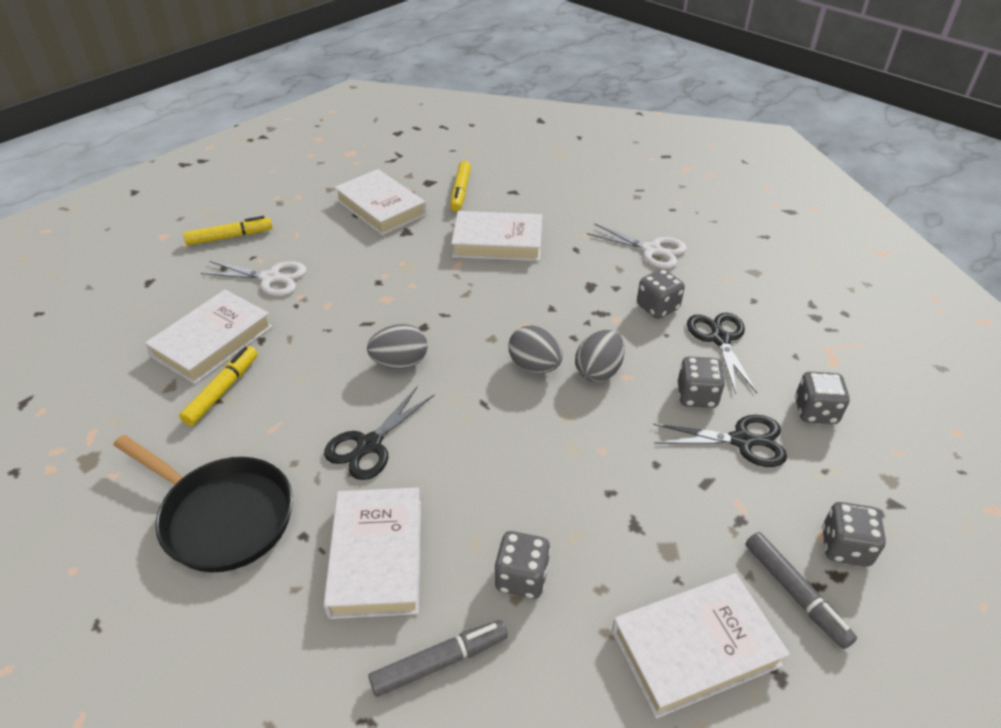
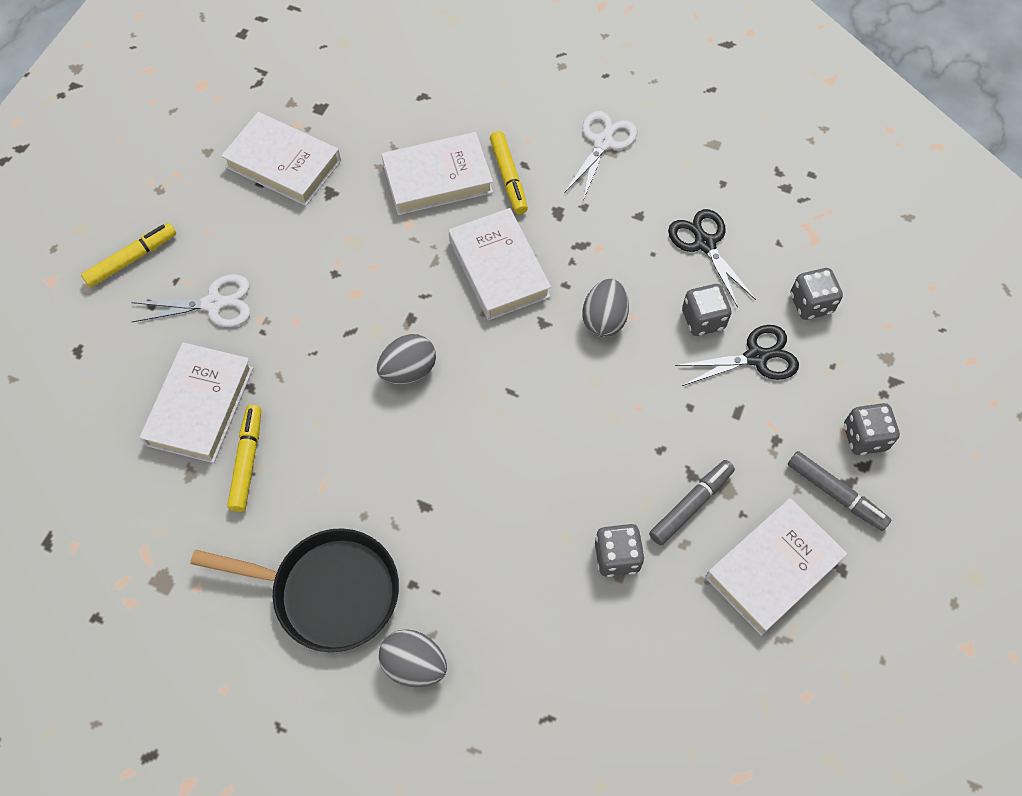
camera: 20 degrees left, 20 degrees up
(369, 445) = (425, 473): black scissors -> none
(377, 556) = (487, 581): white book -> white book (499, 268)
(440, 662) = (582, 652): grey marker -> grey marker (691, 505)
(460, 191) = (363, 112): yellow marker -> yellow marker (508, 177)
(534, 366) = (541, 332): grey egg -> grey egg (414, 664)
(651, 250) = (603, 143): white scissors -> white scissors turned 75 degrees counterclockwise
(657, 307) = (633, 221): grey dice -> none

